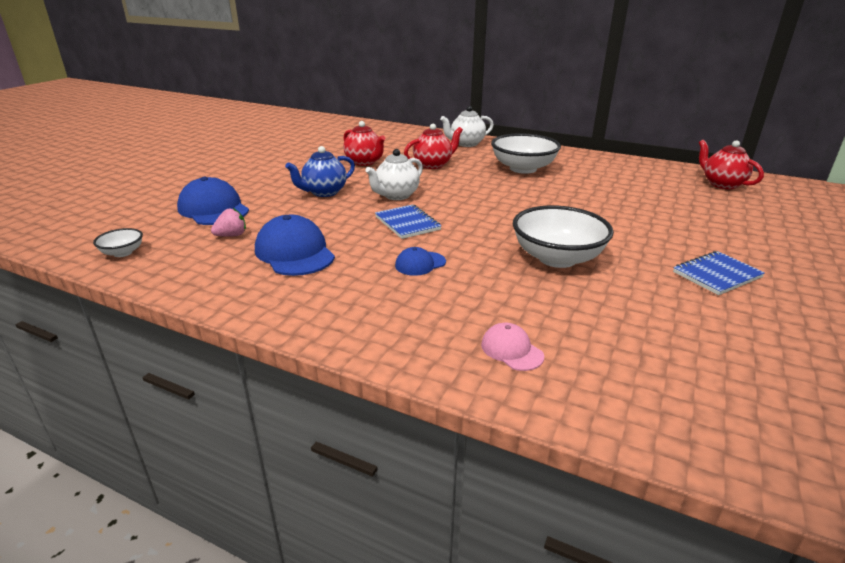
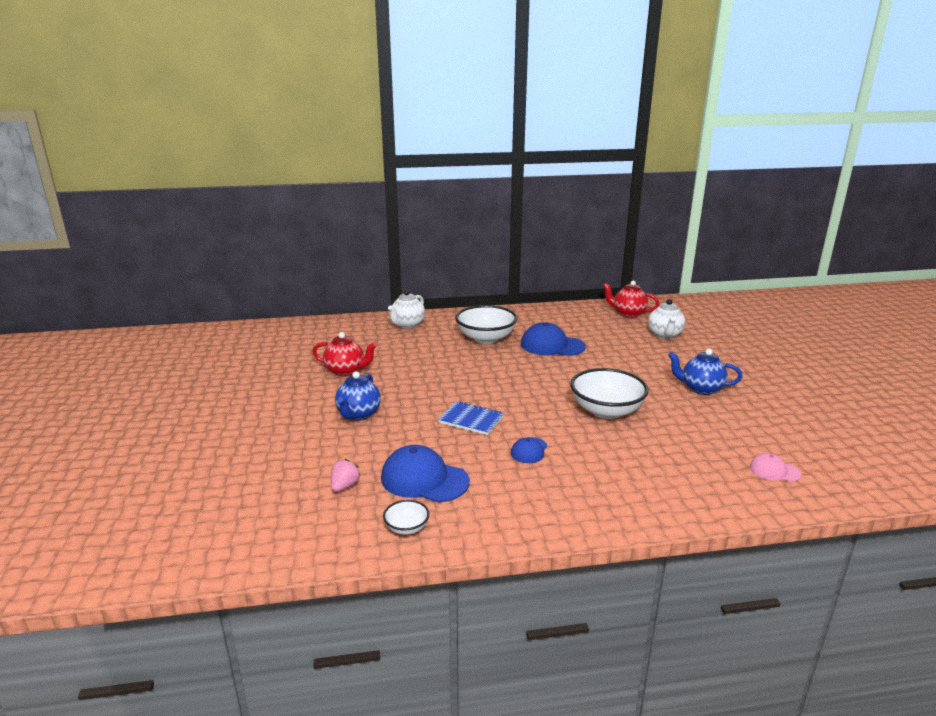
camera: 35 degrees left, 5 degrees down
(122, 253) = (268, 544): white bowl -> white bowl (406, 528)
(213, 209) = (281, 468): blue cap -> blue cap (552, 345)
(396, 196) = (425, 397): white teapot -> white teapot (665, 335)
(433, 165) = (410, 356): red teapot -> none
(511, 350) = (663, 487): pink cap -> pink cap (774, 471)
(716, 275) = (701, 389): blue notebook -> blue teapot

